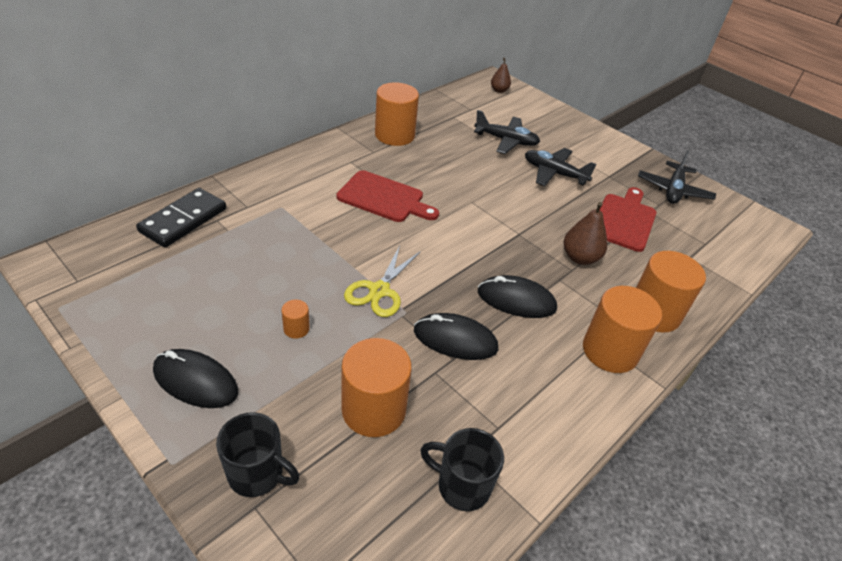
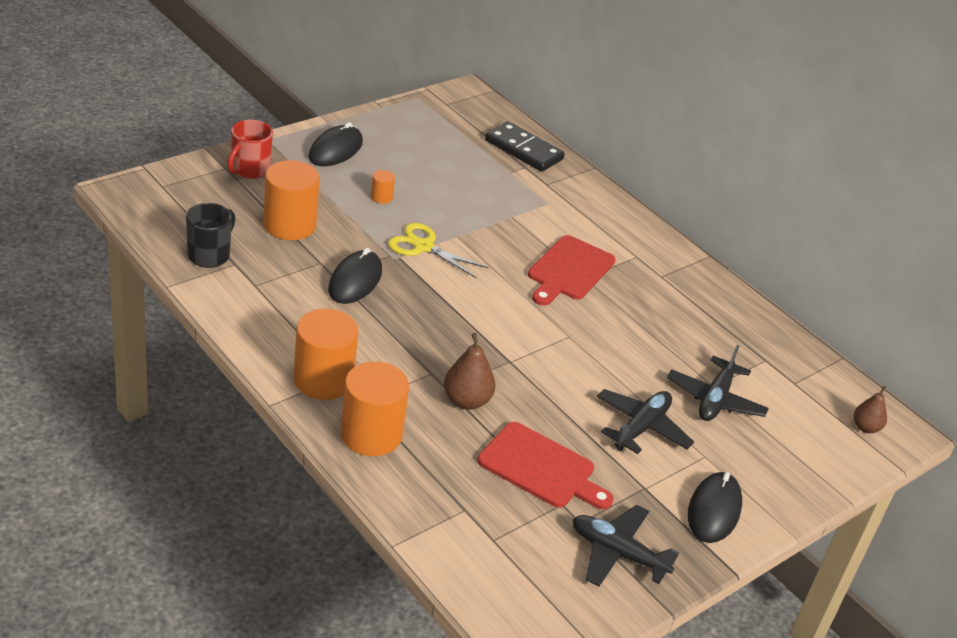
camera: 95 degrees right, 5 degrees down
(257, 474) = (249, 170): black mug -> red mug
(394, 135) = (703, 298): orange cylinder -> none
(516, 300) = (402, 332): black mouse -> black mouse (714, 510)

